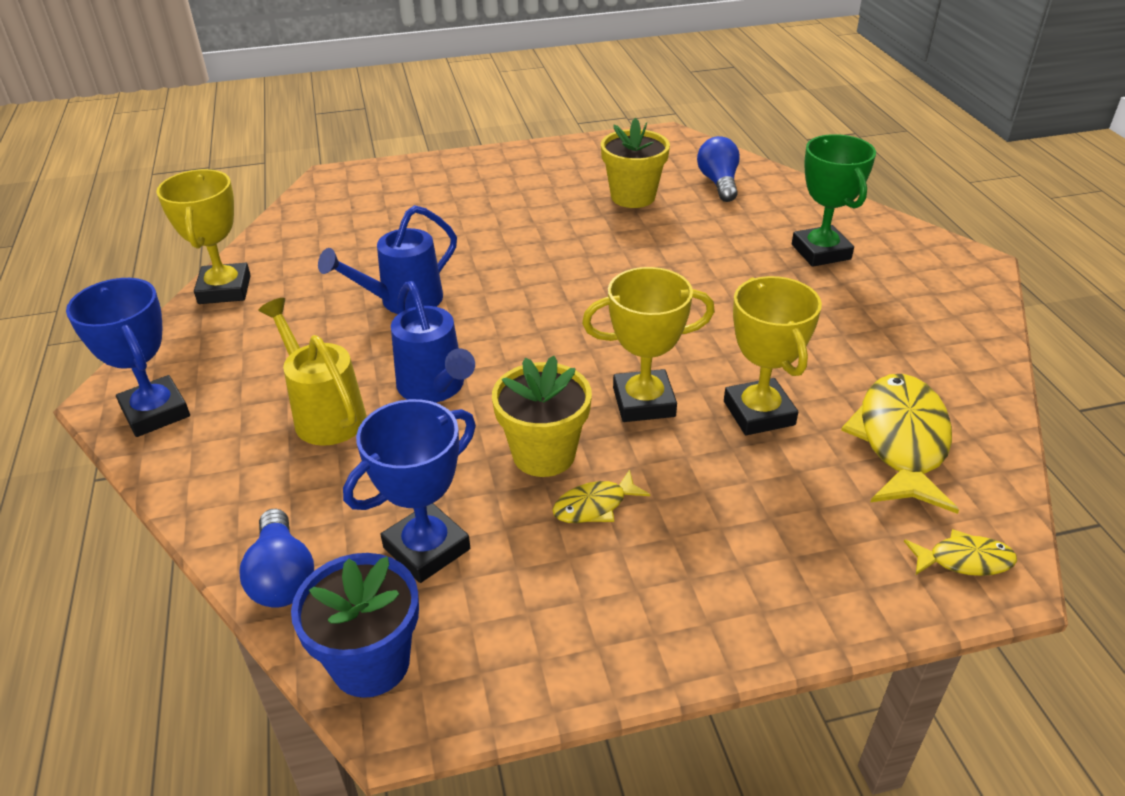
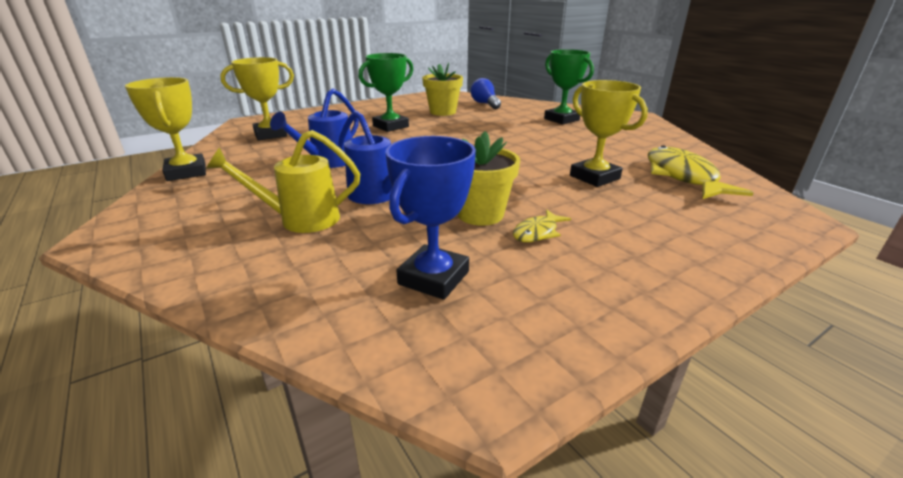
camera: 20 degrees left, 10 degrees down
(155, 412) = (147, 241): blue trophy -> none
(282, 576) = (317, 321): blue light bulb -> none
(325, 414) = (301, 219): yellow watering can -> yellow watering can turned 45 degrees counterclockwise
(370, 663) = (439, 364): blue flower pot -> none
(530, 226) = (390, 126): none -> green trophy
(644, 402) = (523, 182): yellow trophy -> yellow trophy (270, 134)
(964, 560) = (776, 217): yellow fish -> none

